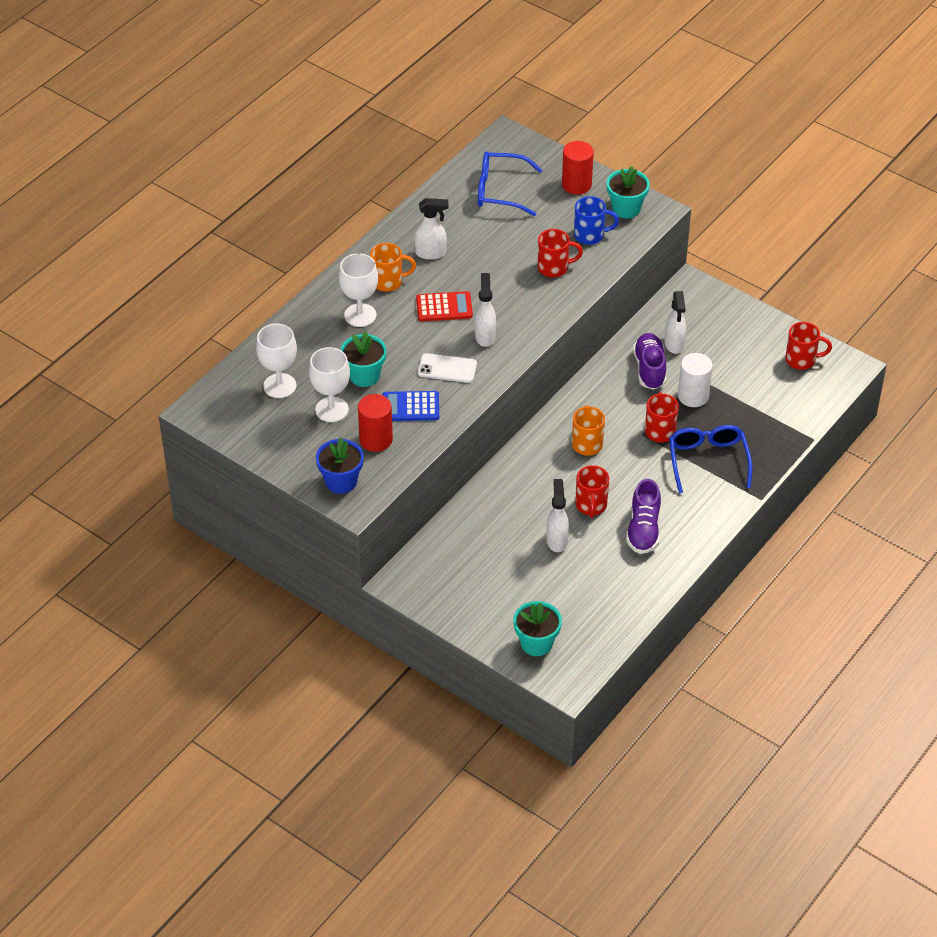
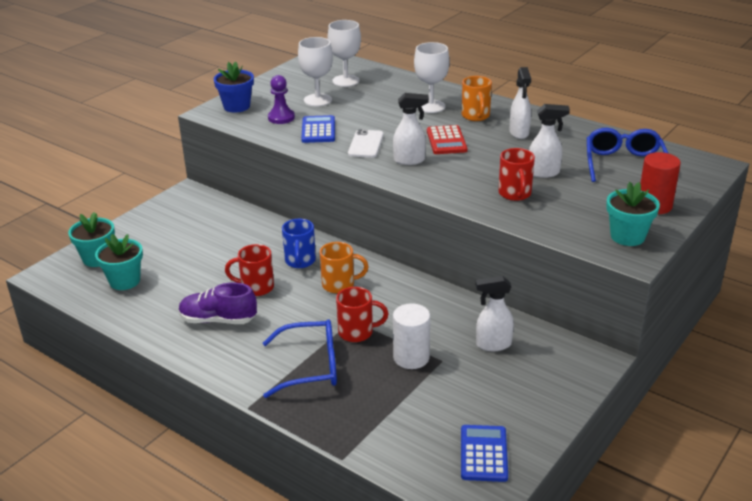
camera: 90 degrees right, 15 degrees down
(364, 375) = (357, 111): turquoise flower pot -> turquoise flower pot (124, 281)
(376, 439) = (281, 118): red cylinder -> purple pawn
(557, 540) = (216, 268): white spray bottle -> white spray bottle (544, 173)
(590, 235) = (573, 214): blue mug -> blue mug (300, 261)
(649, 369) = (451, 326): purple shoe -> none
(802, 360) = (483, 454): red mug -> blue calculator

